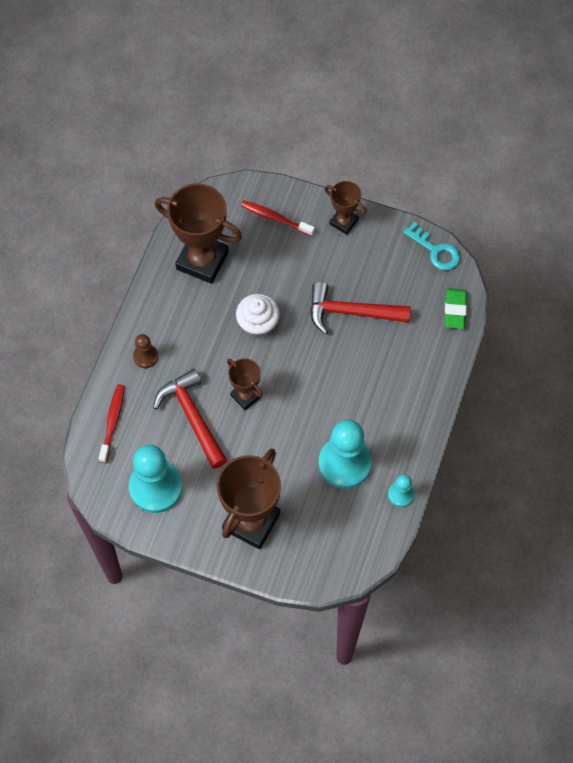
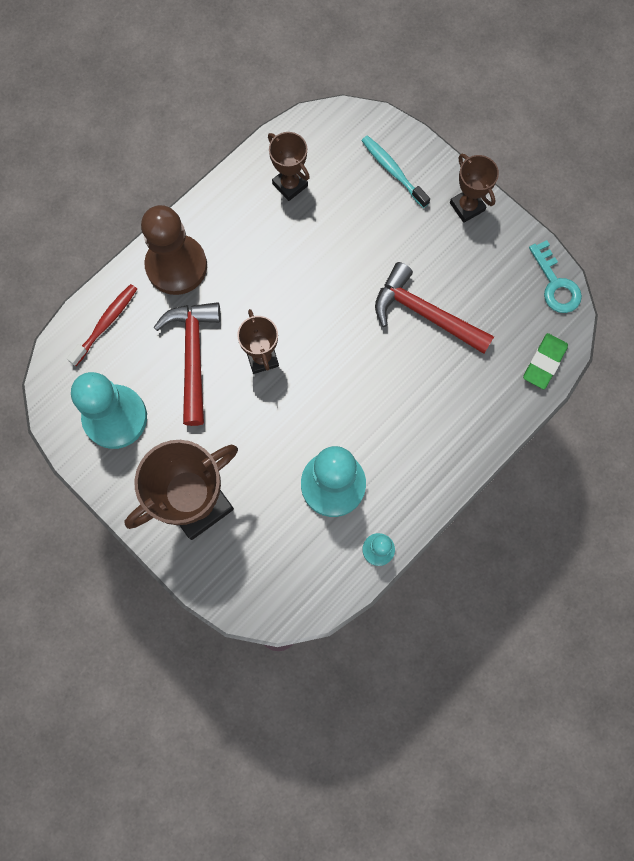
camera: 25 degrees right, 10 degrees up
(145, 356) = (176, 266): brown pawn -> brown pawn, size x2.05
(202, 260) = (290, 185): brown trophy -> brown trophy, size x0.54
(258, 324) = (315, 283): white cupcake -> none
(275, 218) = (393, 171): red toothbrush -> turquoise toothbrush

